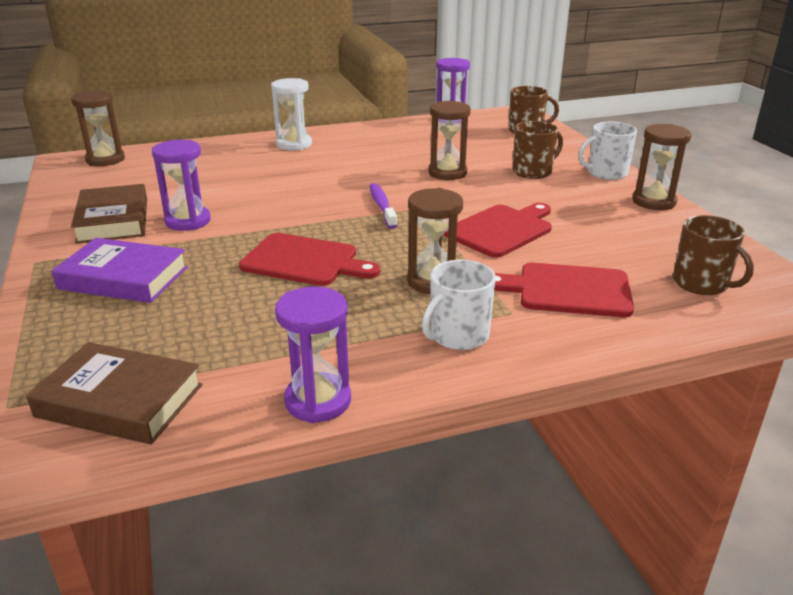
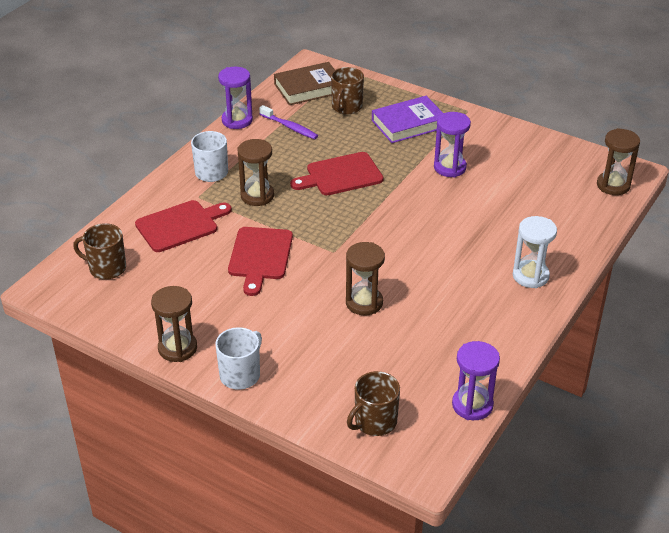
camera: 140 degrees right, 10 degrees up
(113, 220) = (489, 148): brown book -> none
(382, 206) = (360, 239): purple toothbrush -> purple toothbrush (290, 127)
(533, 172) = (301, 342): brown mug -> brown mug (346, 107)

